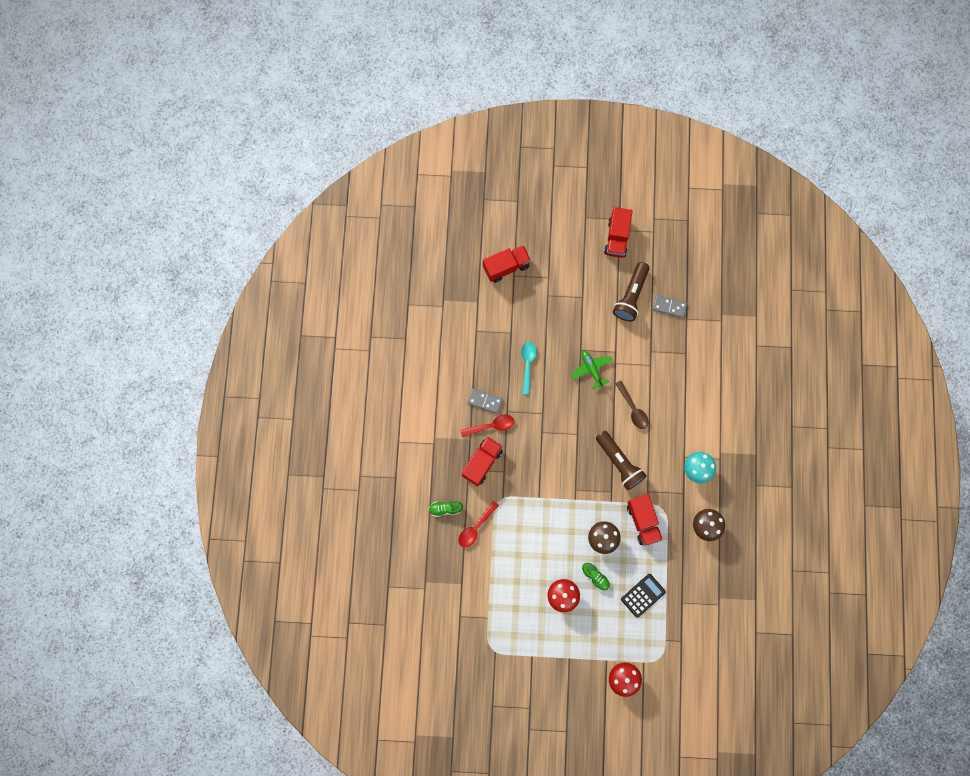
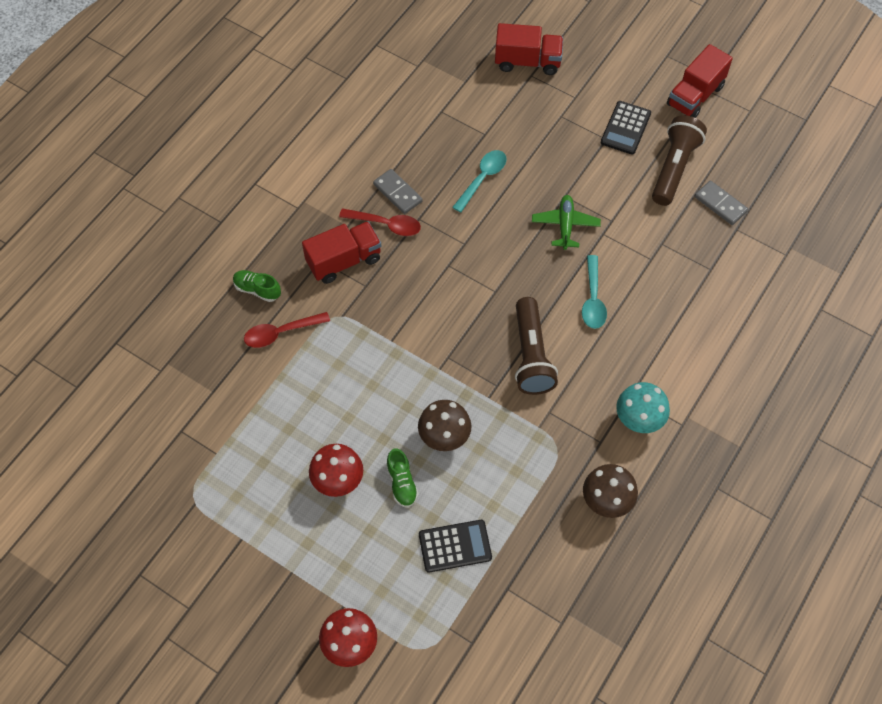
camera: 30 degrees right, 15 degrees down
(589, 283) = (625, 128): none -> black calculator
(631, 296) = (674, 168): brown flashlight -> brown flashlight turned 150 degrees clockwise
(633, 409) = (593, 299): brown spoon -> turquoise spoon
(643, 522) = (517, 448): red truck -> none

